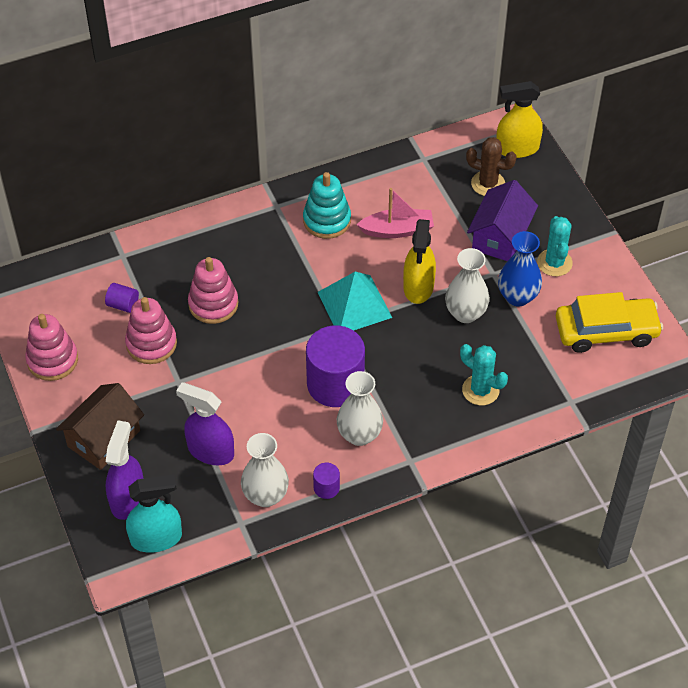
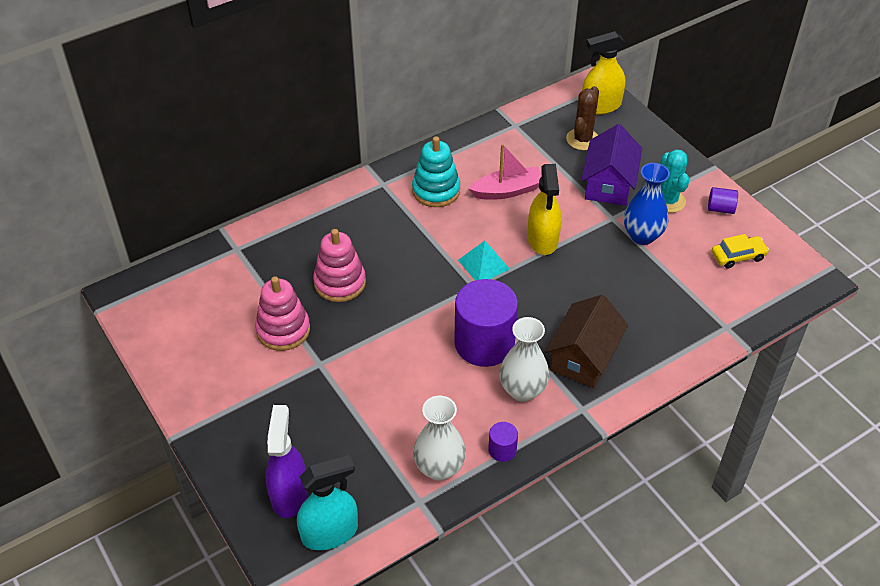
camera: 10 degrees left, 5 degrees down
(52, 360) = (180, 361): pink stacking toy -> none
(104, 438) = (251, 434): brown house -> brown house (583, 357)
(123, 305) = (246, 296): purple cylinder -> purple cylinder (720, 209)
(210, 451) = (369, 430): purple spray bottle -> none
(354, 304) = (483, 264): turquoise pyramid -> turquoise pyramid, size x0.64
(465, 313) = (596, 258): white vase -> none
(480, 390) = (633, 329): turquoise cactus -> none
(488, 184) = (582, 139): brown cactus -> brown cactus turned 75 degrees counterclockwise
(606, 331) = (738, 256): yellow car -> yellow car, size x0.53

